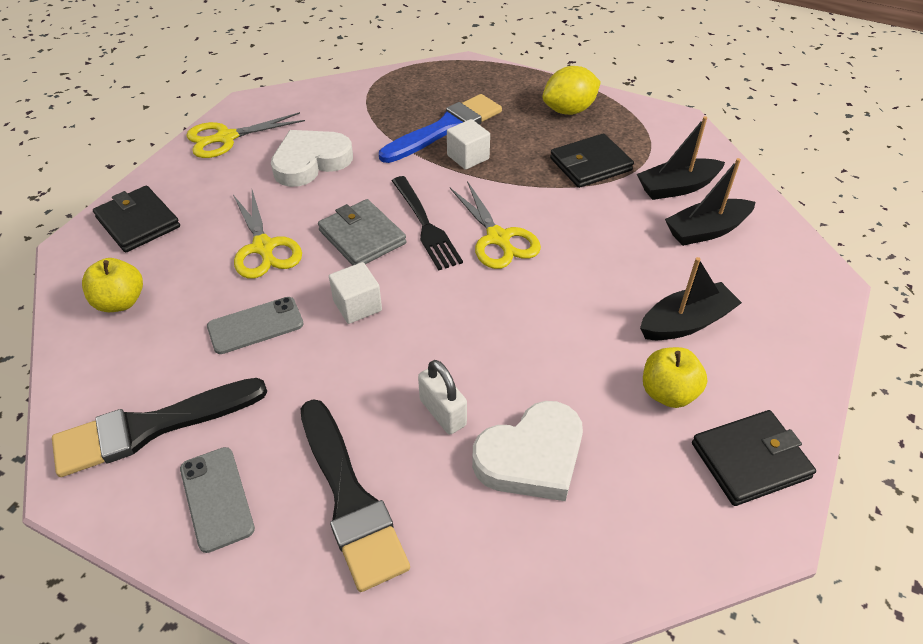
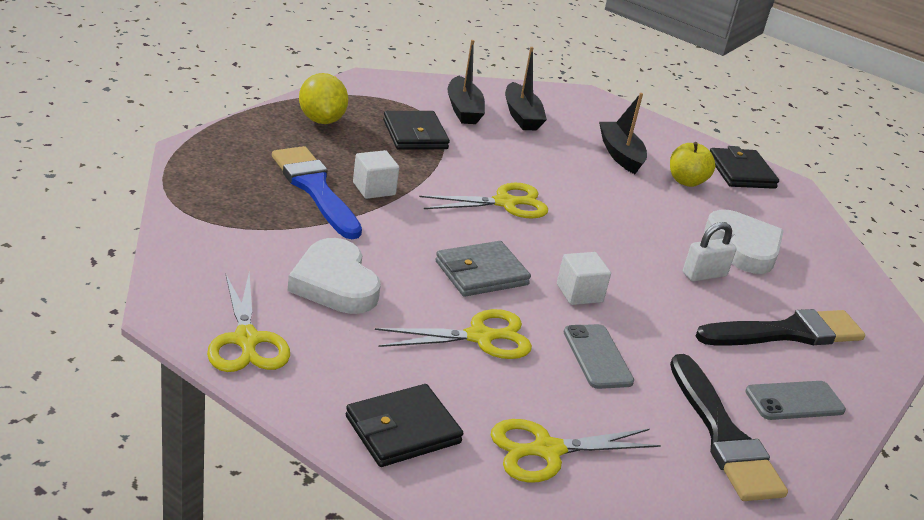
camera: 85 degrees left, 15 degrees down
(120, 302) = (547, 450): yellow apple -> yellow scissors
(425, 225) = (474, 235): black fork -> none

